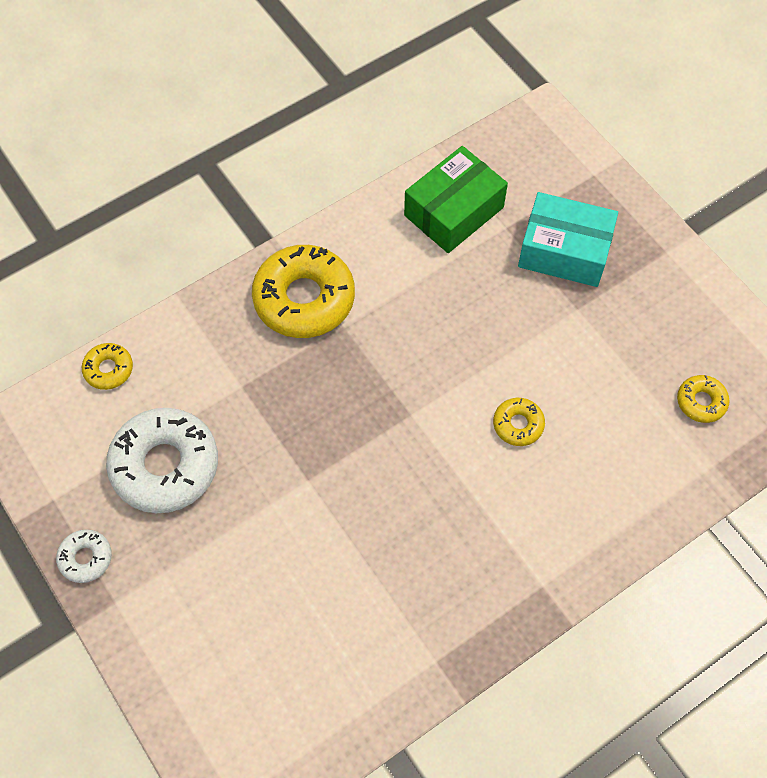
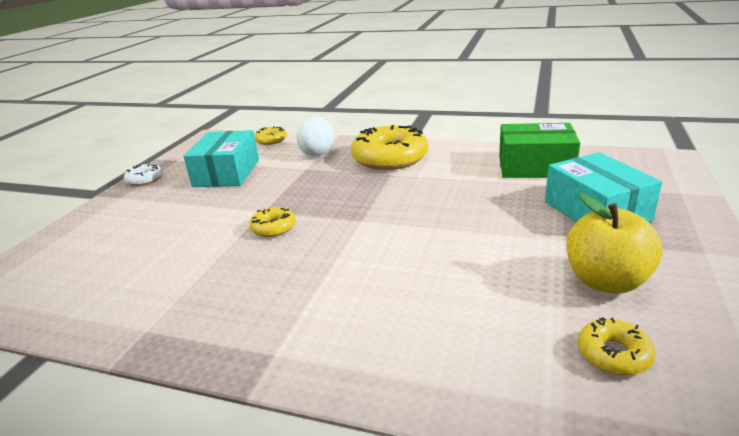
camera: 55 degrees right, 35 degrees down
(165, 466) = (227, 173): white donut -> turquoise box
(210, 349) = (317, 153): none -> white egg
(518, 424) = (418, 263): yellow donut -> yellow donut (273, 228)
(643, 336) = (606, 281): none -> yellow apple

